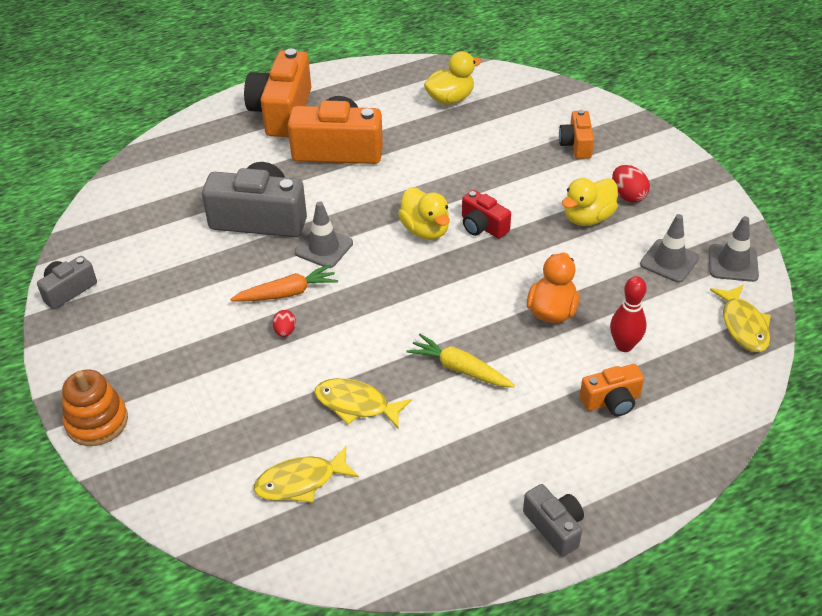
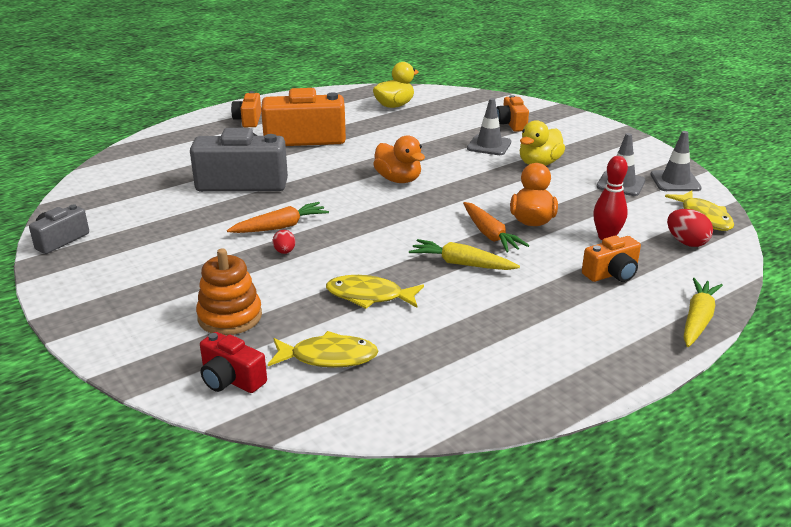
camera: 10 degrees left, 15 degrees down
(97, 421) = (100, 331): orange stacking toy -> orange stacking toy (230, 317)
(282, 112) = (248, 120): orange camera -> orange camera, size x0.53
(301, 482) = (328, 357): yellow fish -> yellow fish turned 150 degrees counterclockwise
(324, 248) = (308, 196): grey traffic cone -> grey traffic cone (489, 145)
(425, 230) = (398, 180): yellow duck -> orange duck
(482, 226) = (449, 174): red camera -> red camera (231, 379)
(501, 328) = (490, 235): none -> orange carrot
(554, 527) = (598, 367): grey camera -> none
(628, 196) = (567, 149): red egg -> red egg (686, 242)
(678, 476) = (698, 319): none -> yellow carrot

